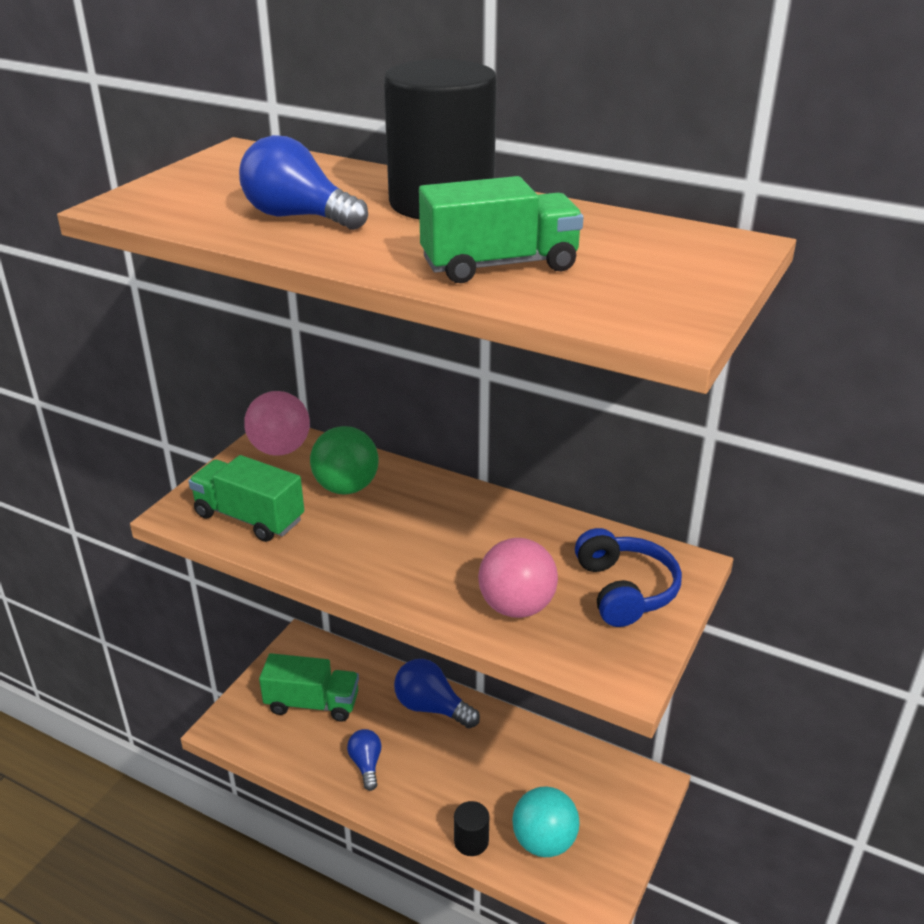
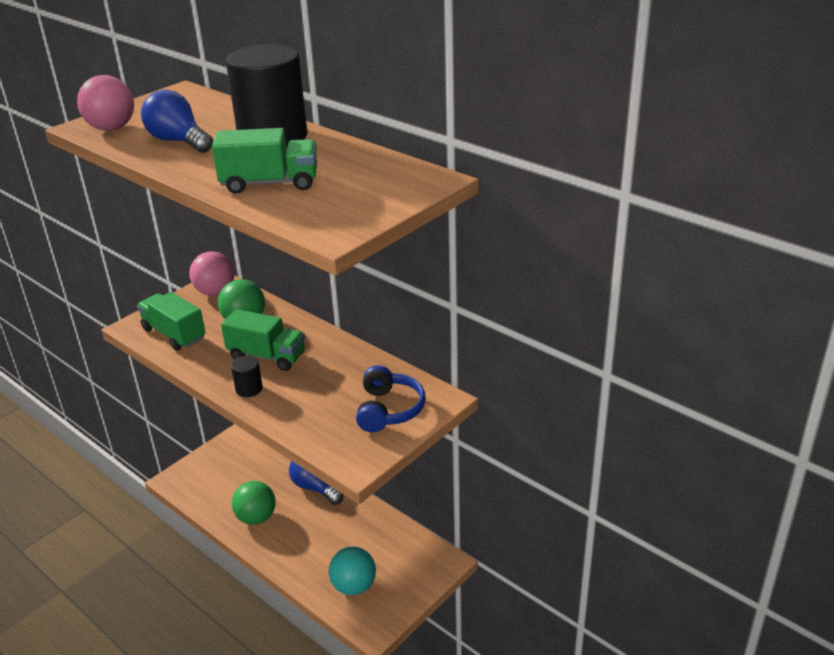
camera: 15 degrees right, 0 degrees up
(312, 703) = (237, 473): green truck -> green truck (267, 356)
(366, 764) = (256, 518): blue light bulb -> green ball
(471, 841) = (305, 577): black cylinder -> black cylinder (249, 389)
(516, 607) = (311, 411): pink ball -> pink ball (112, 128)

